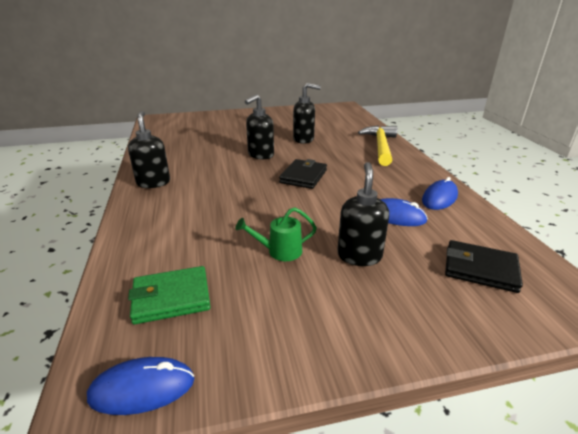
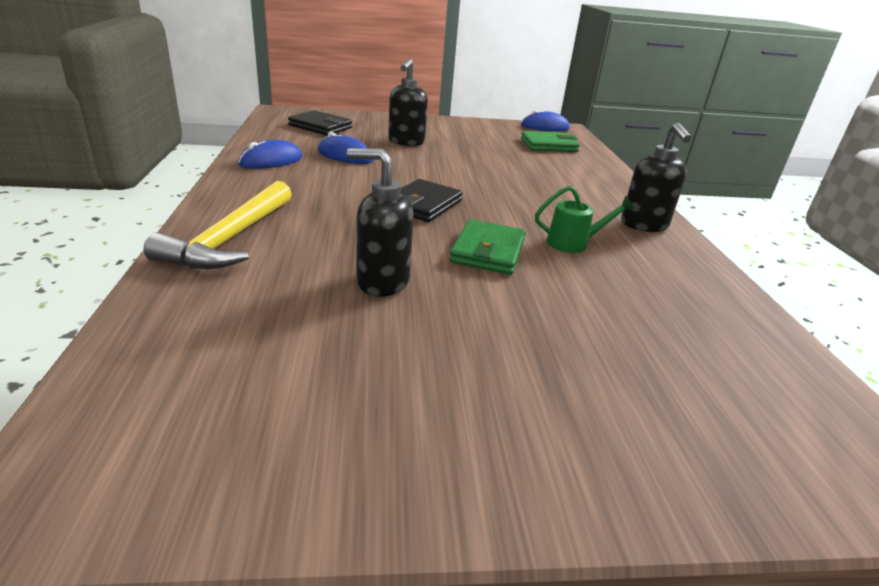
camera: 175 degrees left, 0 degrees up
(260, 155) = (488, 251): black soap dispenser -> green wallet
(279, 251) = (471, 152): green watering can -> green watering can (574, 243)

